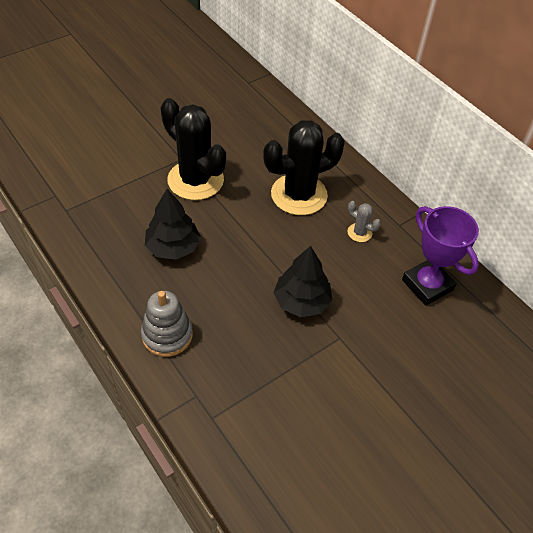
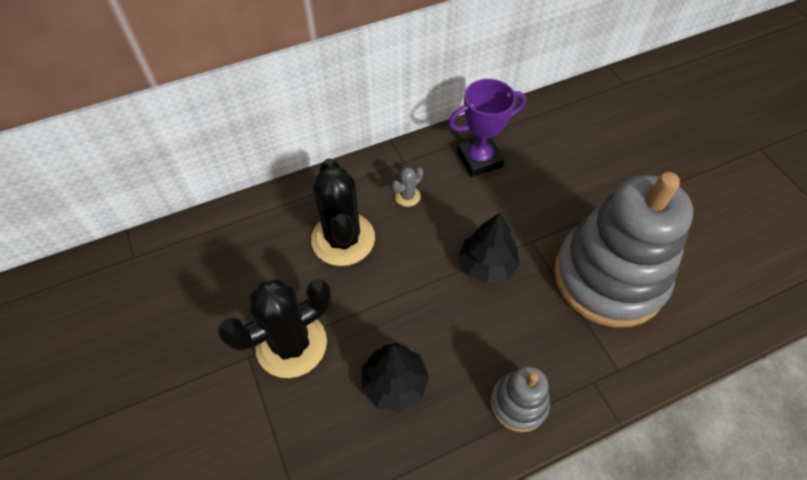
camera: 75 degrees left, 5 degrees up
(315, 409) = (609, 277): none -> grey stacking toy

